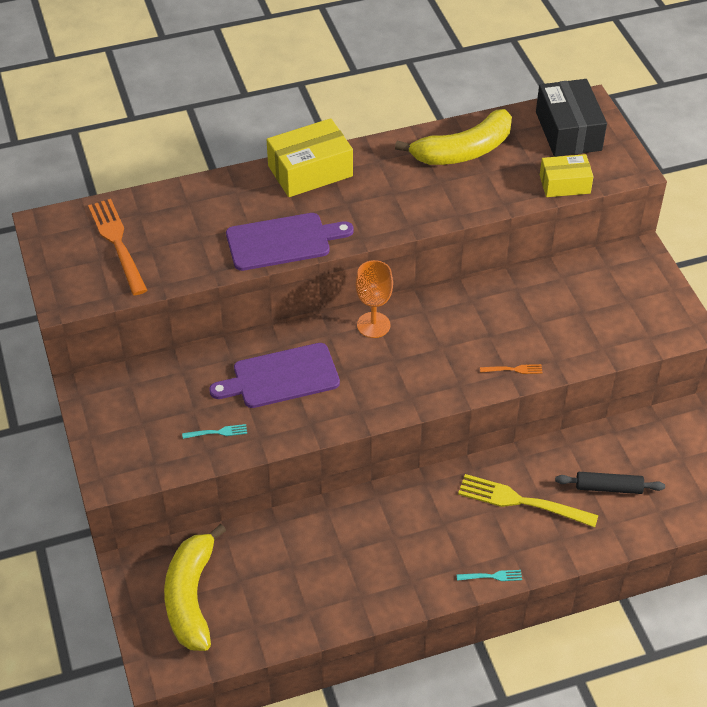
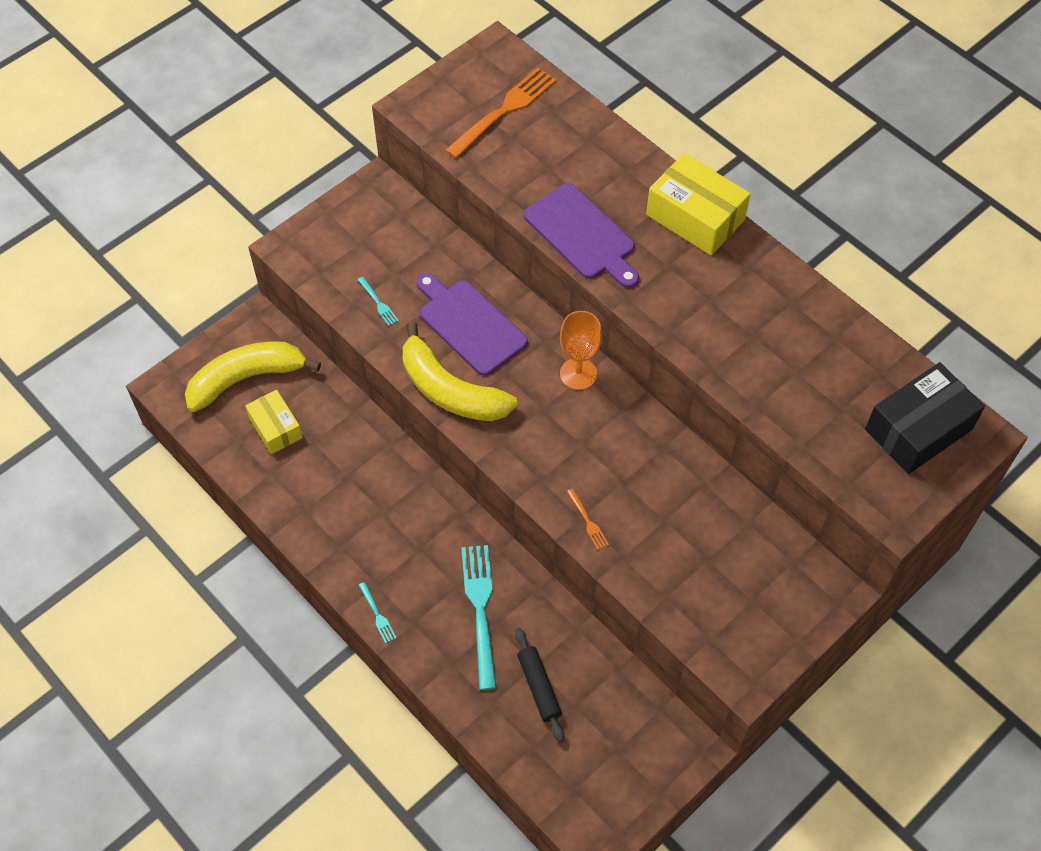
camera: 65 degrees right, 10 degrees up
(463, 151) = (815, 339): yellow banana -> yellow banana (450, 390)
(522, 501) = (480, 610): yellow fork -> turquoise fork
(564, 184) = (826, 455): yellow box -> yellow box (275, 428)

